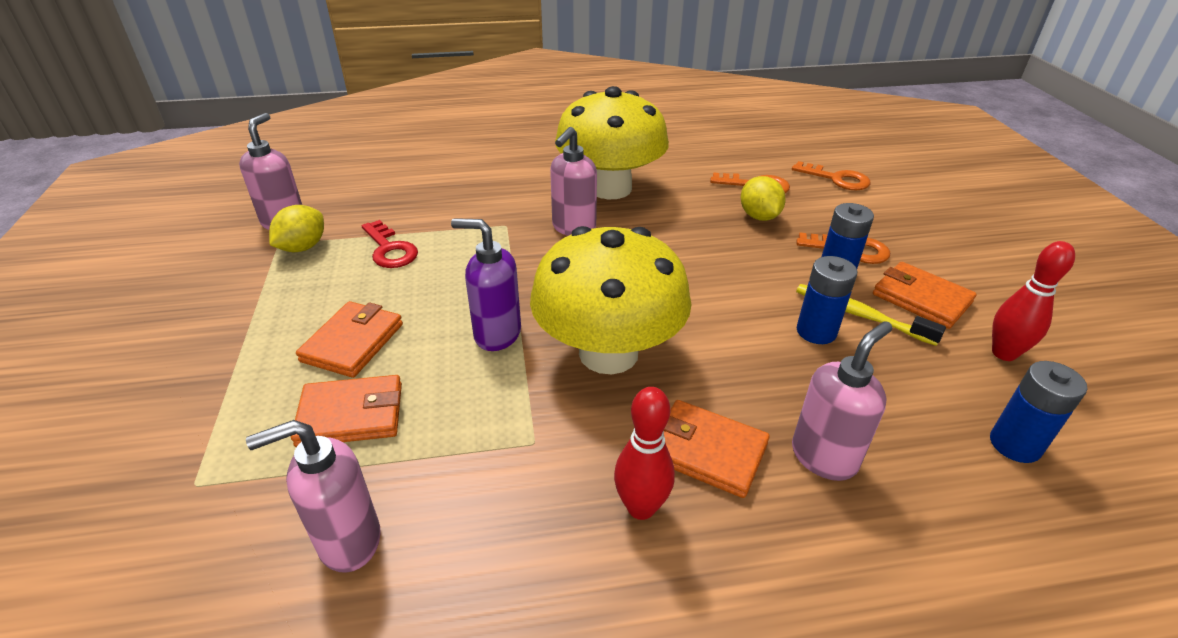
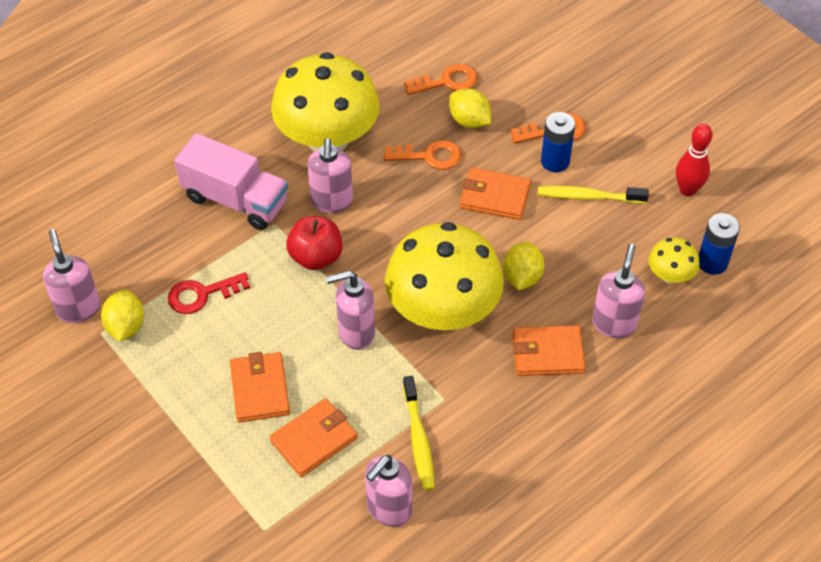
camera: 30 degrees left, 15 degrees up
(389, 249) = (202, 294): red key -> red key turned 135 degrees clockwise
(463, 474) = (418, 439): none -> yellow toothbrush
(490, 200) = (235, 200): none -> pink truck
(496, 334) = (355, 333): purple soap dispenser -> pink soap dispenser
(519, 260) = (316, 257): none -> red apple
(641, 507) = (532, 407): red bowling pin -> none
(727, 358) = (522, 277): none -> yellow lemon
(816, 331) = (566, 226): blue battery -> none
(837, 179) = (507, 43): orange key -> orange key (429, 156)
(921, 298) = (621, 161): orange wallet -> orange wallet (495, 196)
(939, 434) = (670, 275): none -> yellow mushroom

